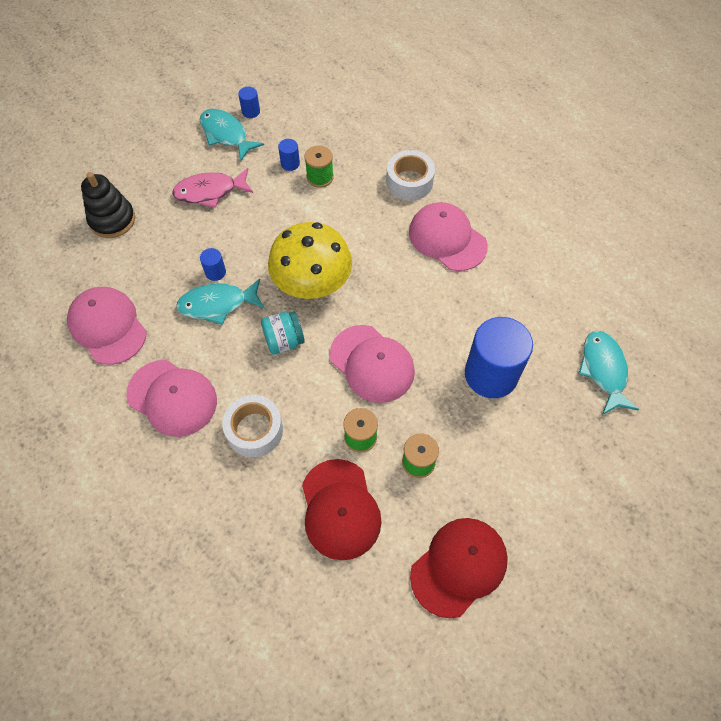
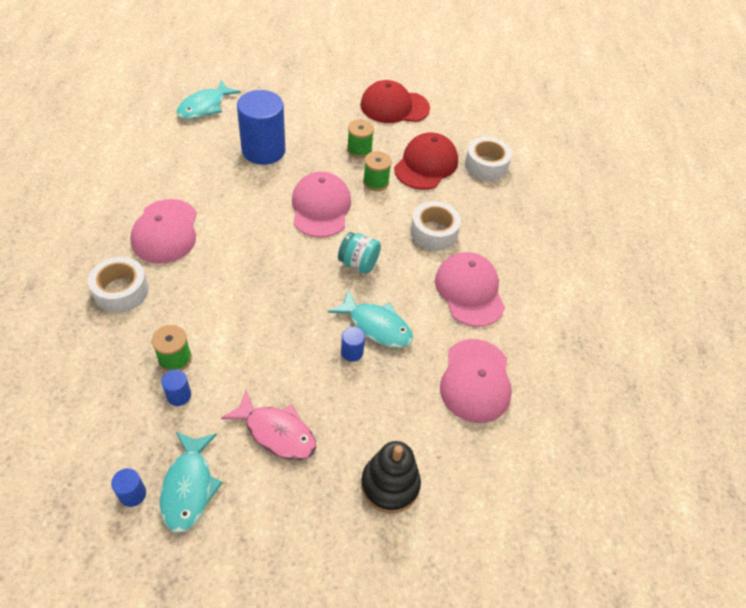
camera: 140 degrees left, 10 degrees down
(282, 574) = (486, 165): none -> white tape
(312, 282) = (293, 283): yellow mushroom -> none

